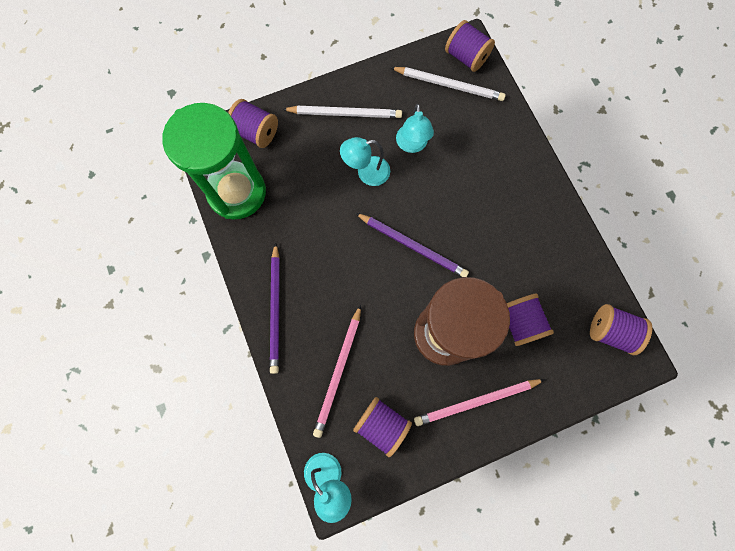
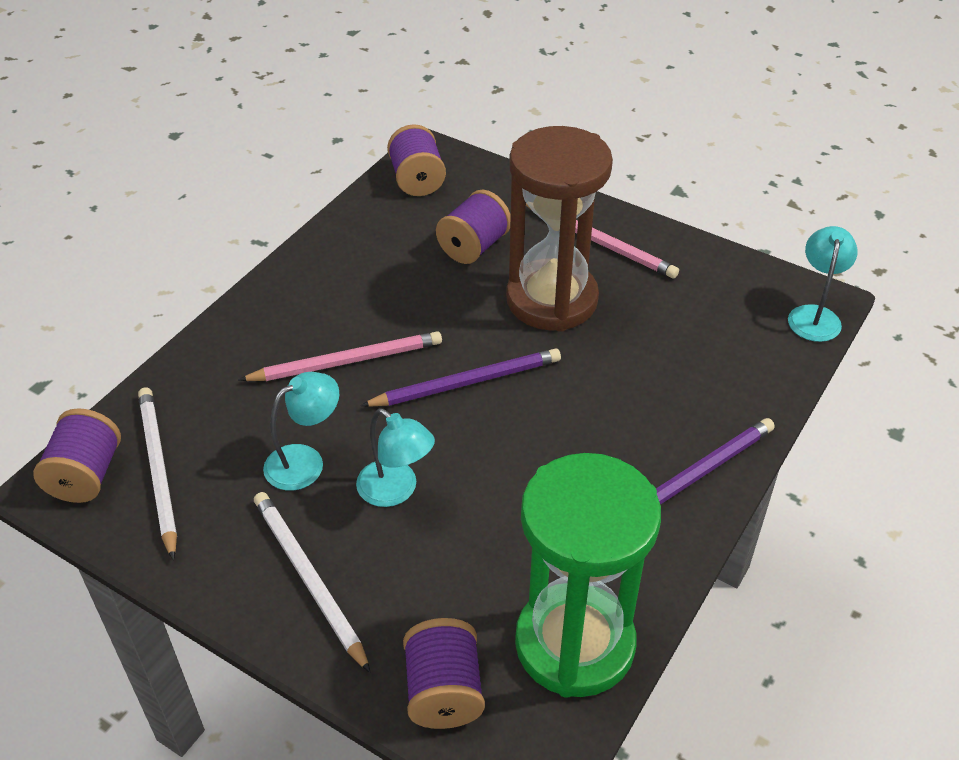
camera: 125 degrees left, 30 degrees down
(339, 371) = (697, 368): pink pencil -> pink pencil (346, 361)
(381, 425) = (709, 302): purple spool -> none
(412, 245) = (466, 382): purple pencil -> purple pencil turned 75 degrees clockwise

